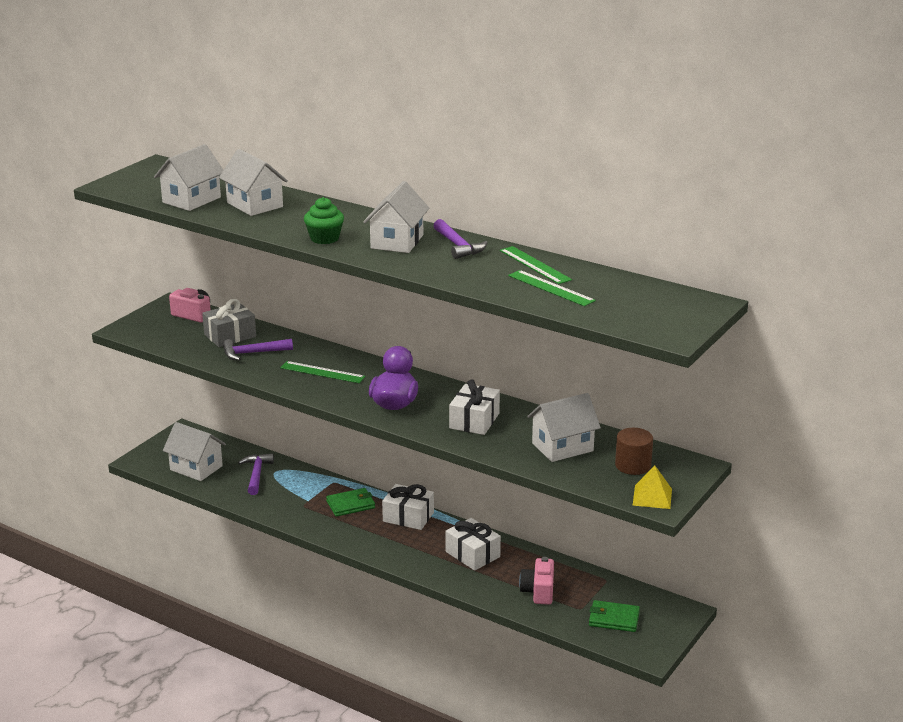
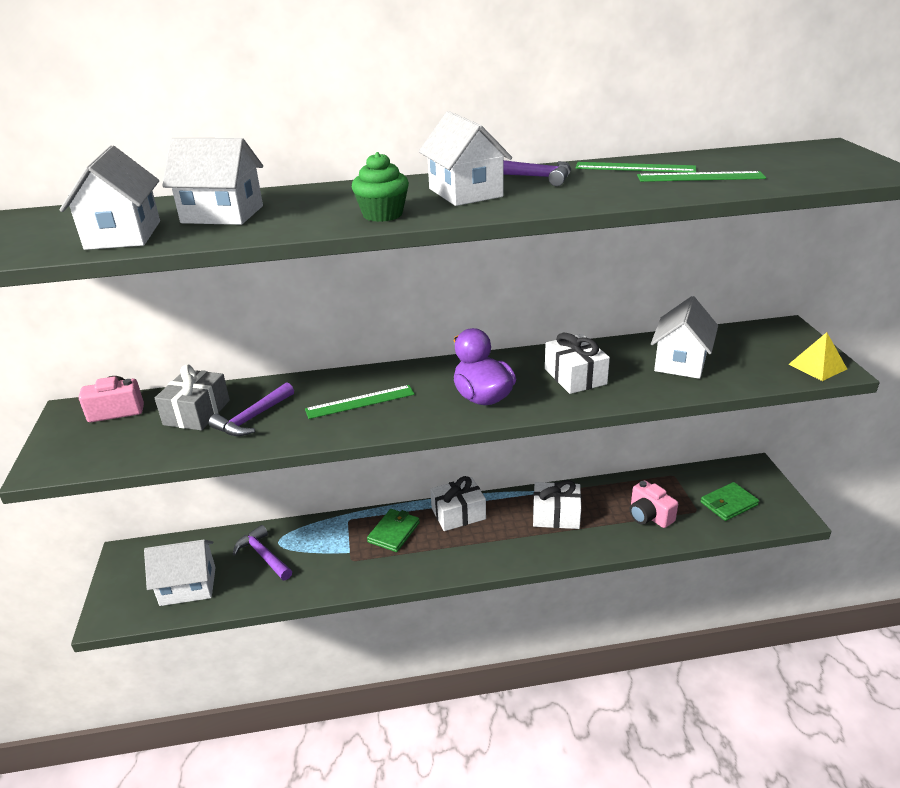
camera: 40 degrees left, 5 degrees up
(633, 465) = (753, 350): brown cylinder -> none

